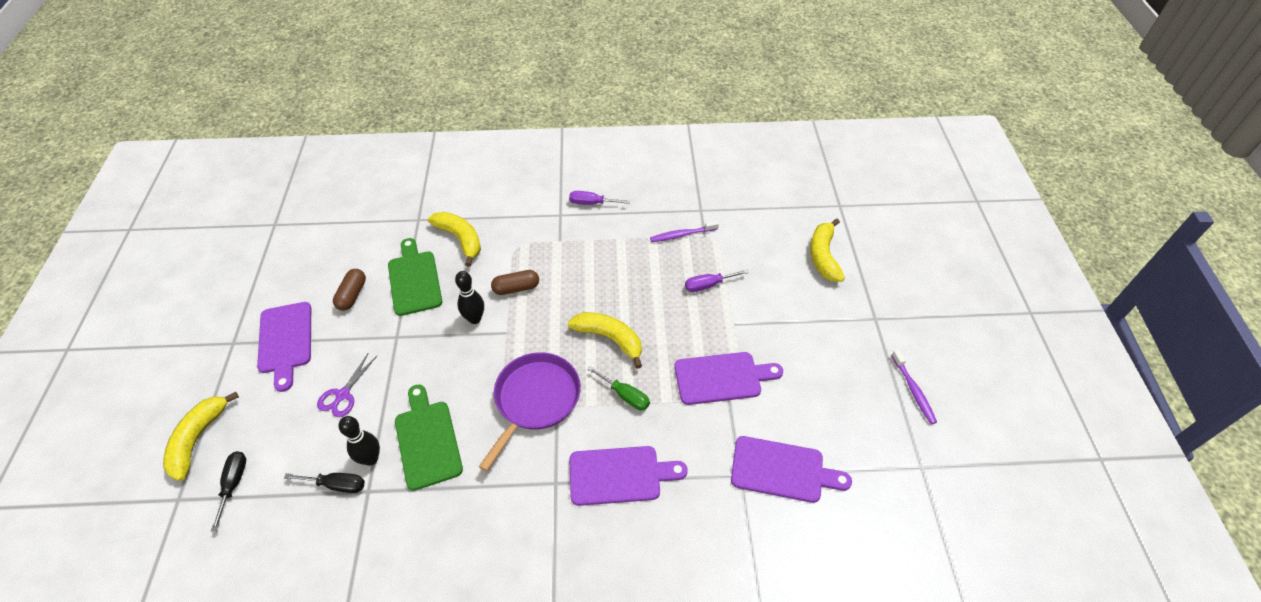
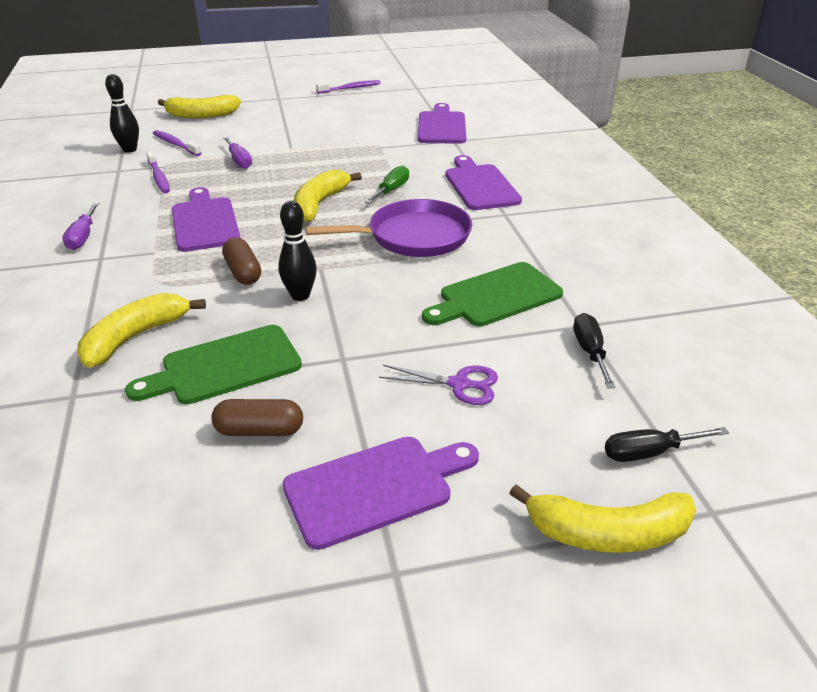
camera: 100 degrees left, 15 degrees down
(371, 459) = (541, 333): black bowling pin -> black bowling pin (130, 149)
(535, 400) = (413, 236): purple pan -> purple pan turned 150 degrees clockwise
(722, 378) = (357, 150): purple cutting board -> purple cutting board (205, 222)
(751, 241) = (175, 144): none -> purple toothbrush

